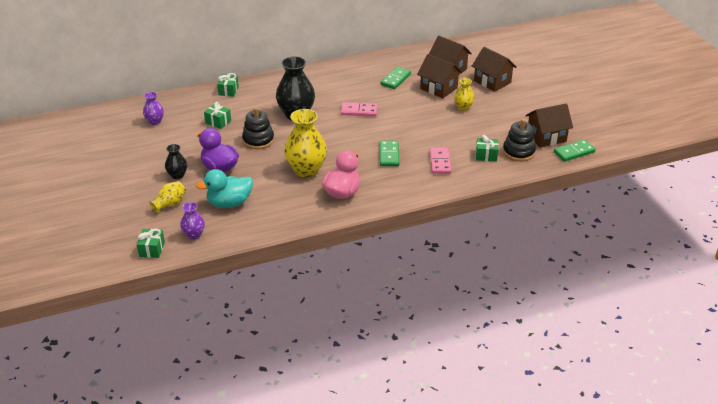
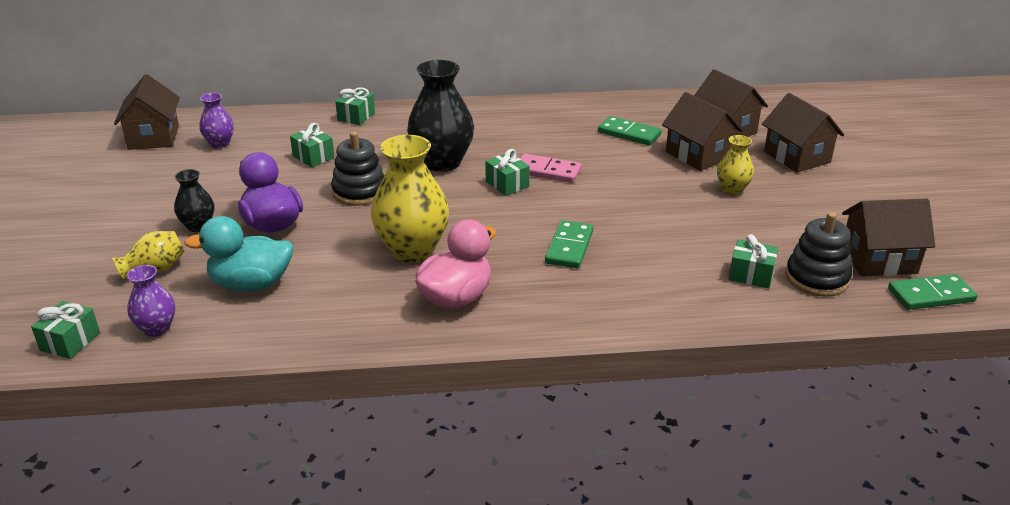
camera: 15 degrees right, 5 degrees down
(110, 123) = (154, 137): none -> brown house
(340, 123) = (507, 184): none -> green gift
(395, 79) = (629, 133): green domino -> green domino turned 75 degrees clockwise
(440, 162) = (658, 273): pink domino -> none

